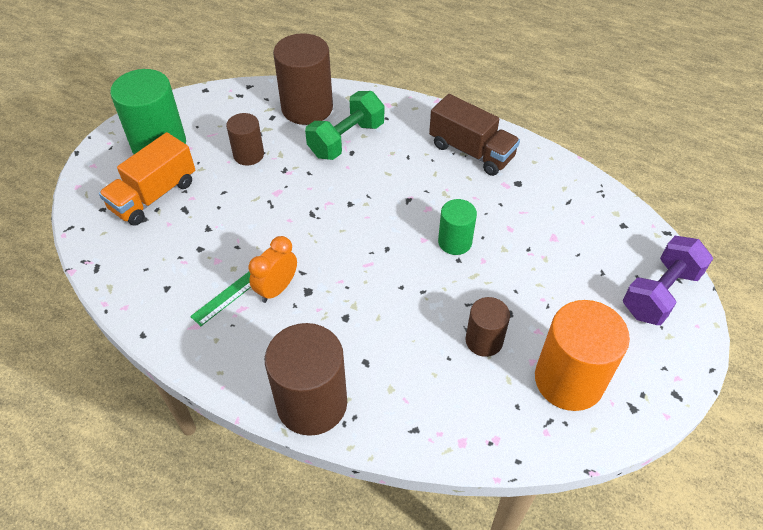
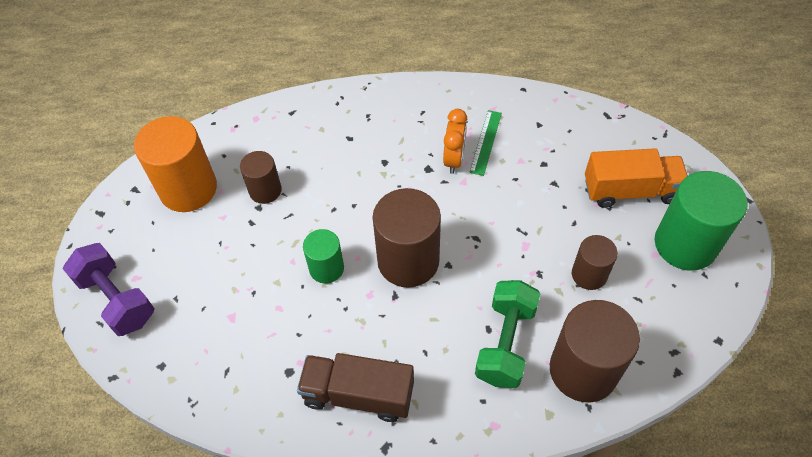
camera: 155 degrees right, 5 degrees up
(154, 195) = (630, 191): orange truck -> orange truck turned 75 degrees clockwise
(312, 403) = (371, 98): brown cylinder -> brown cylinder (408, 261)
(660, 293) = (117, 299): purple dumbbell -> purple dumbbell turned 60 degrees counterclockwise

